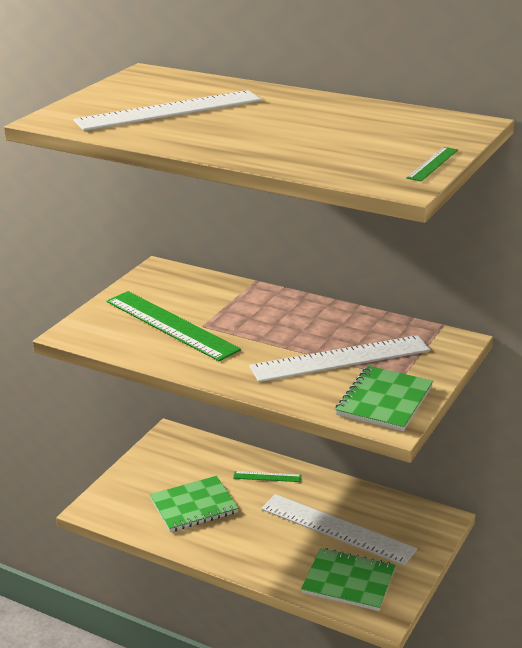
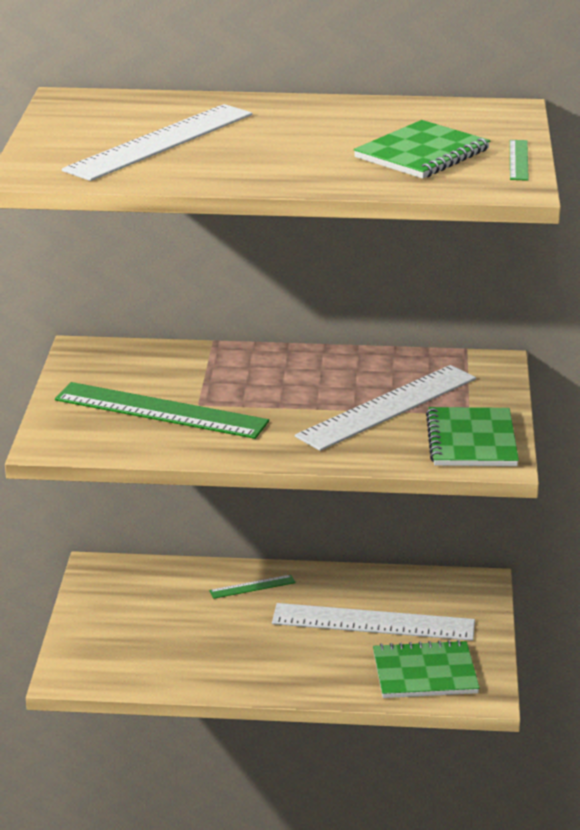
camera: 25 degrees left, 0 degrees up
(194, 506) = (189, 640): green notebook -> green notebook (422, 153)

